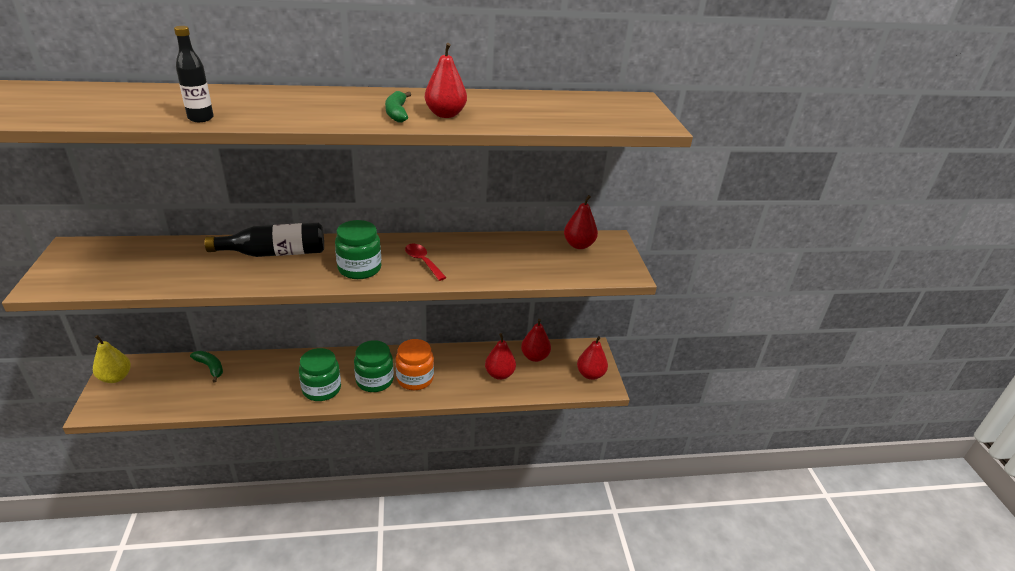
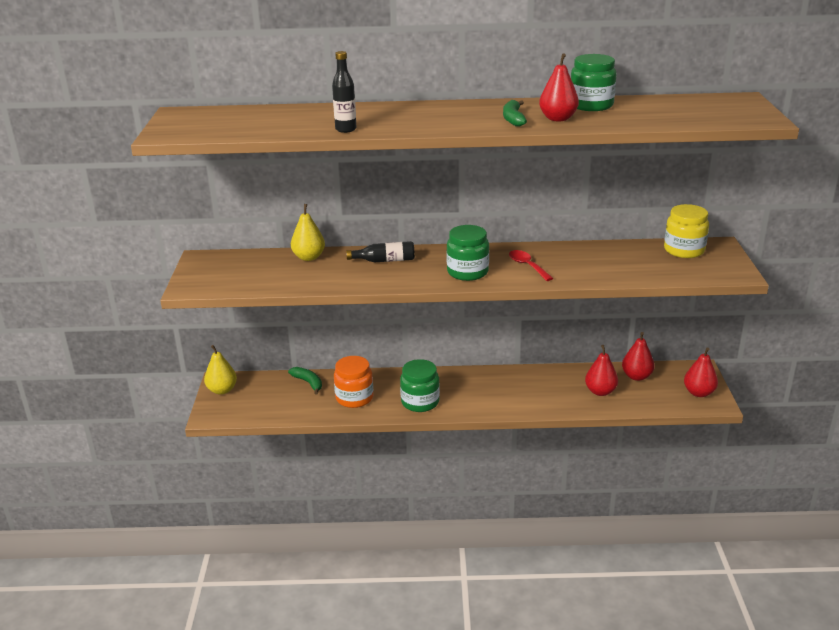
camera: 10 degrees right, 5 degrees down
(193, 248) = (309, 257): none -> yellow pear
(275, 253) = (384, 260): black bottle -> black bottle, size x0.64
(374, 380) = (471, 395): green jar -> green jar (591, 105)
(415, 379) = (512, 394): orange jar -> orange jar (354, 398)
(579, 245) = (684, 250): red pear -> yellow jar

